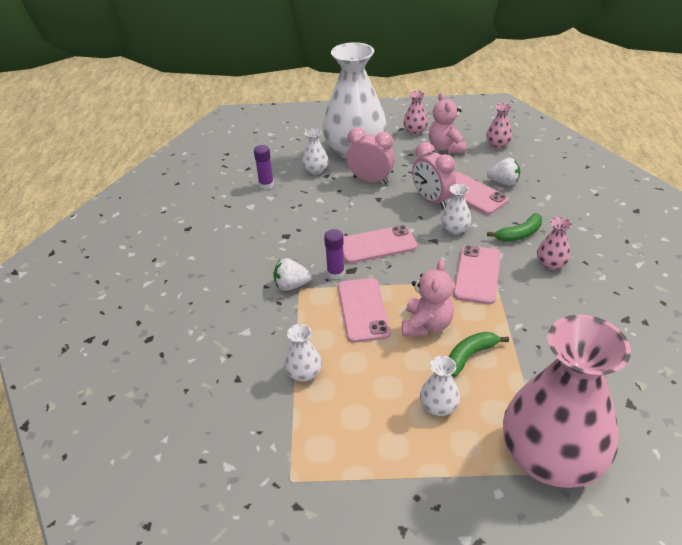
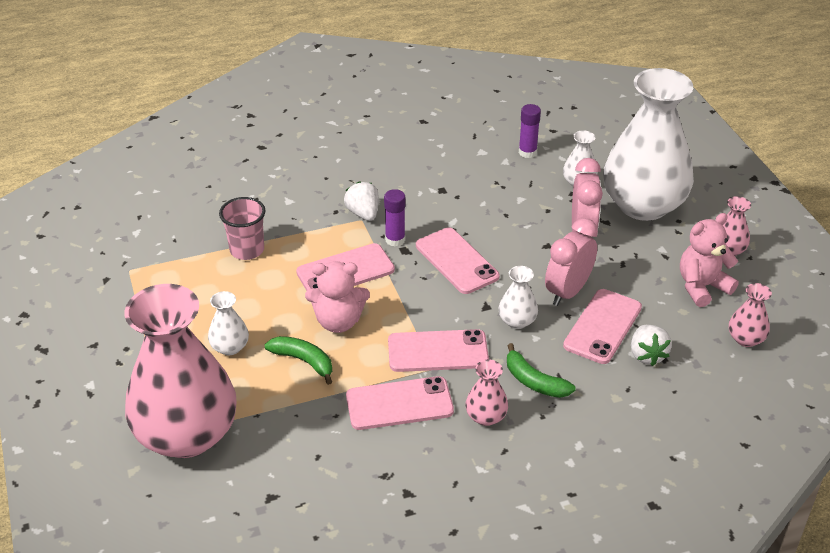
camera: 70 degrees right, 0 degrees up
(304, 373) = (247, 250): white vase -> pink cup
(531, 306) = (399, 404): none -> pink phone

